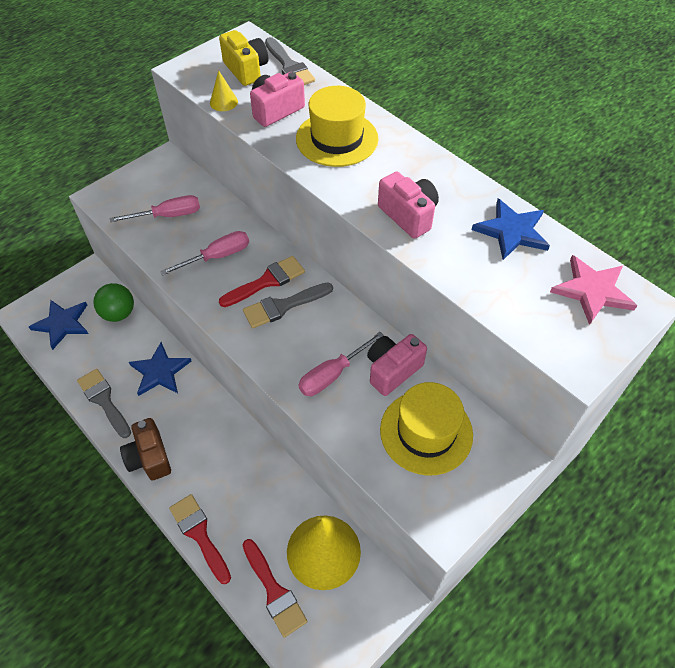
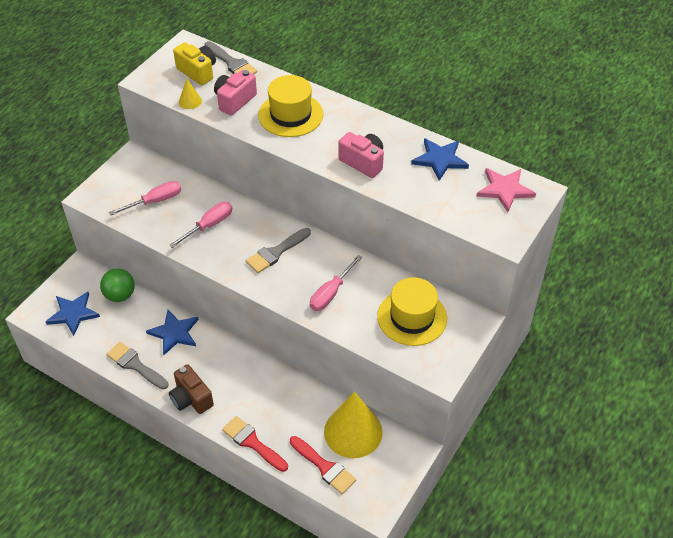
camera: 15 degrees left, 5 degrees down
(267, 281) = (256, 236): red brush -> none
(392, 370) = (375, 281): pink camera -> none

